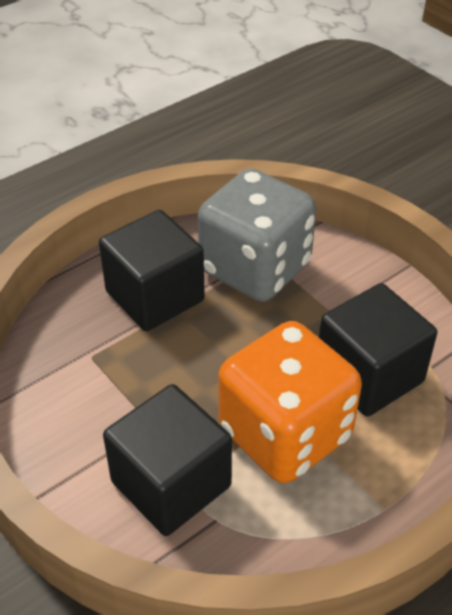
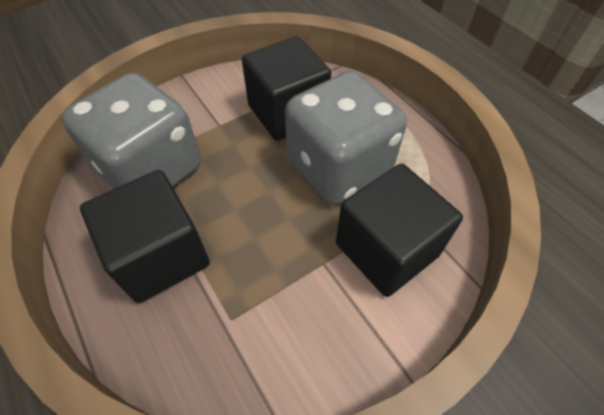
camera: 85 degrees left, 10 degrees up
(285, 434) = (338, 168): orange dice -> grey dice

